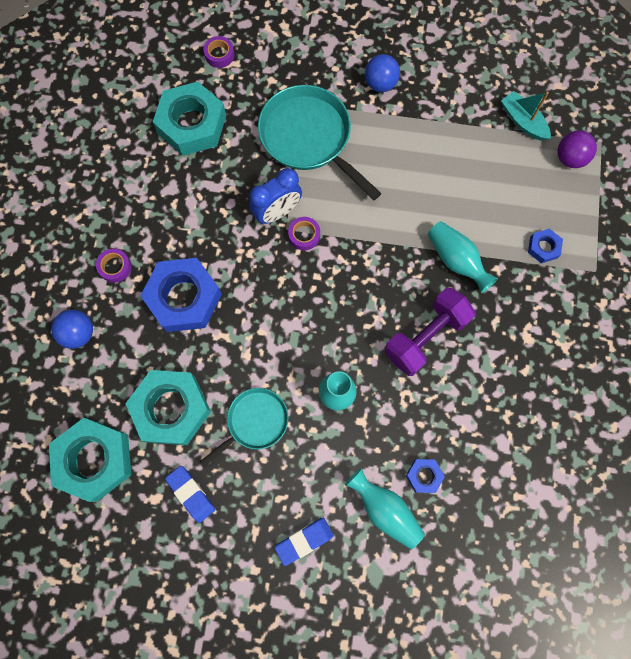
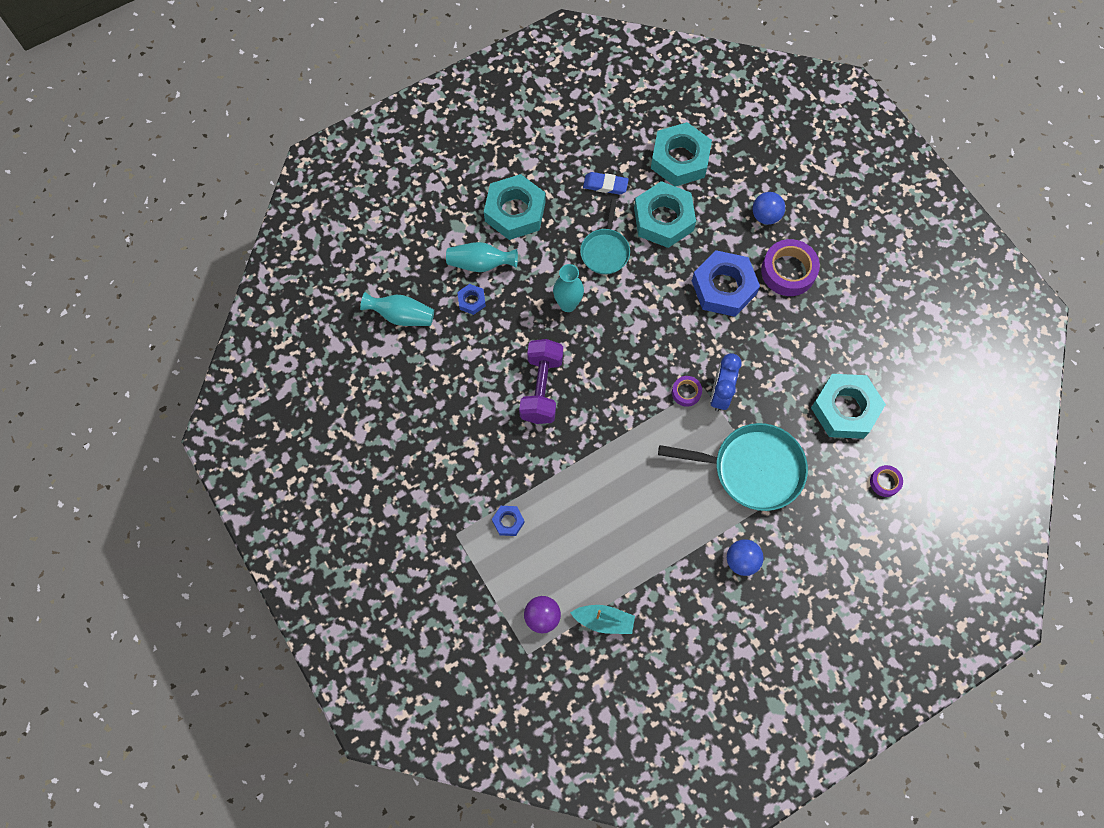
camera: 140 degrees right, 5 degrees down
(115, 267) = (788, 271): purple tape -> purple tape, size x1.93
(304, 541) = (515, 211): blue eraser -> turquoise nut
(456, 260) = (564, 460): turquoise vase -> turquoise vase (401, 316)

